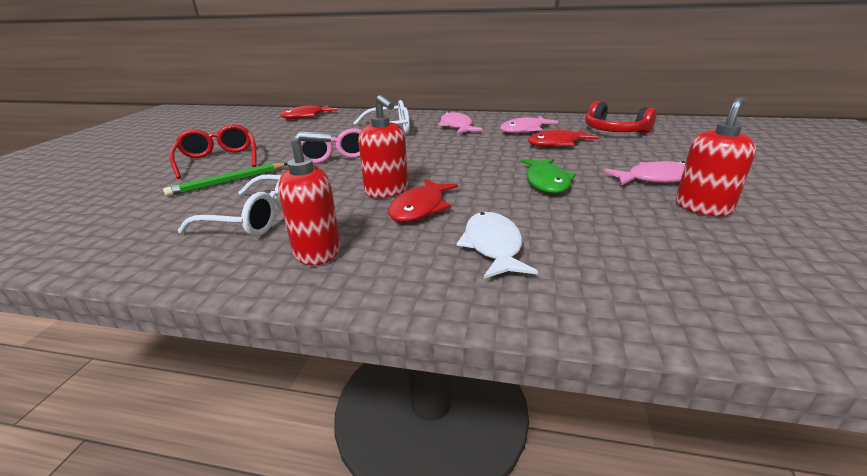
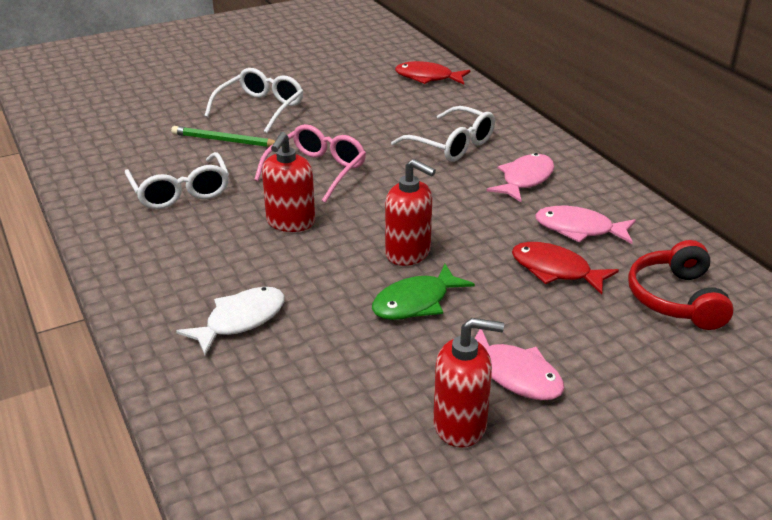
camera: 50 degrees right, 5 degrees up
(218, 160) = (261, 108): red glasses -> white glasses
(318, 251) = (158, 245): red soap dispenser -> red soap dispenser (408, 253)
(420, 208) = (274, 255): red fish -> none

